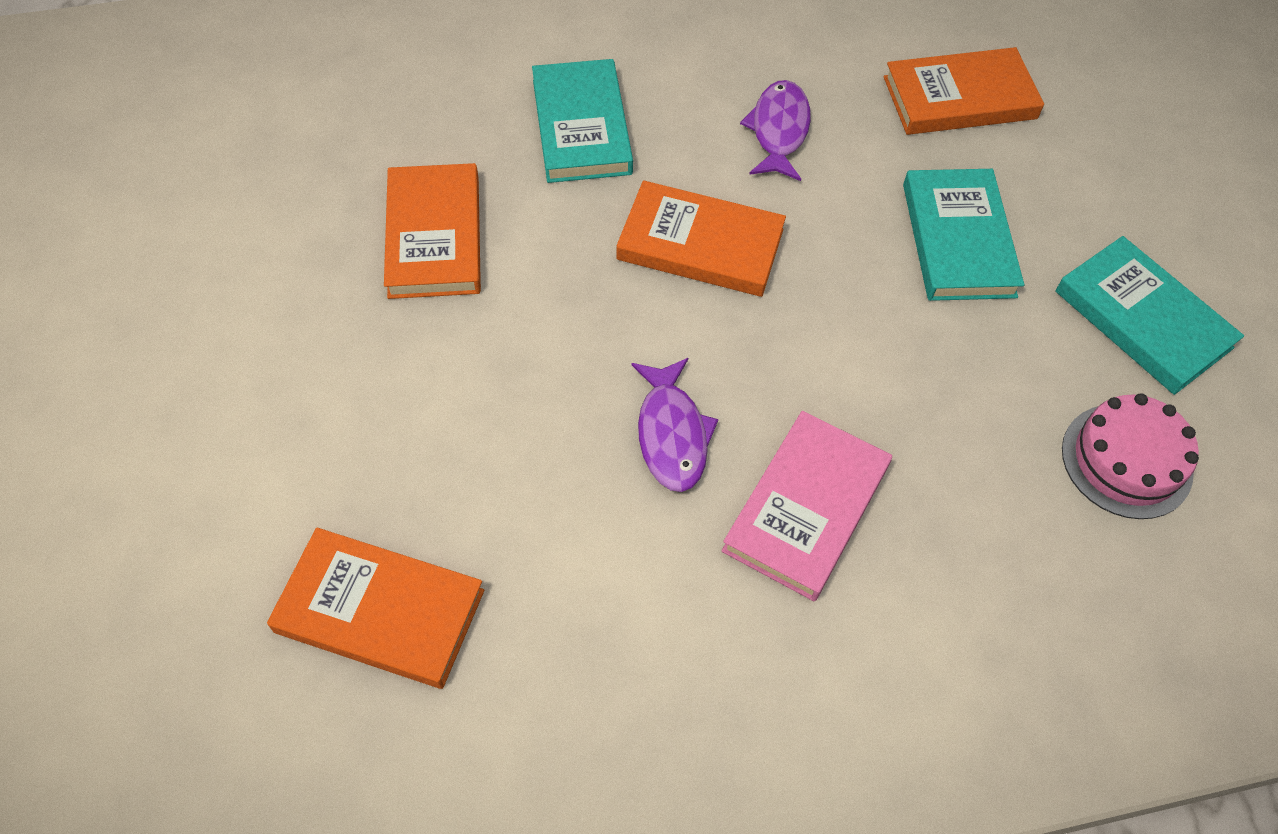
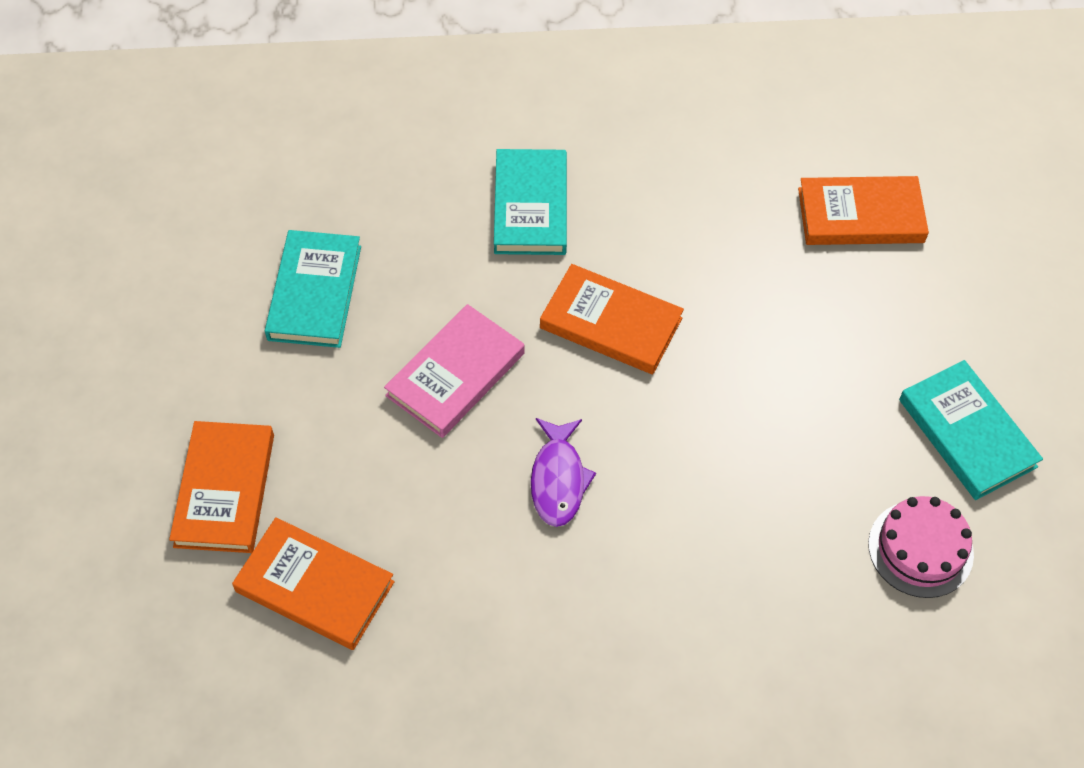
camera: 10 degrees right, 0 degrees up
(434, 236) = (395, 290): orange book -> orange book (225, 490)
(779, 131) = (697, 229): purple fish -> none
(806, 508) = (653, 552): pink book -> pink book (455, 374)
(958, 240) = (828, 344): turquoise book -> turquoise book (314, 293)

